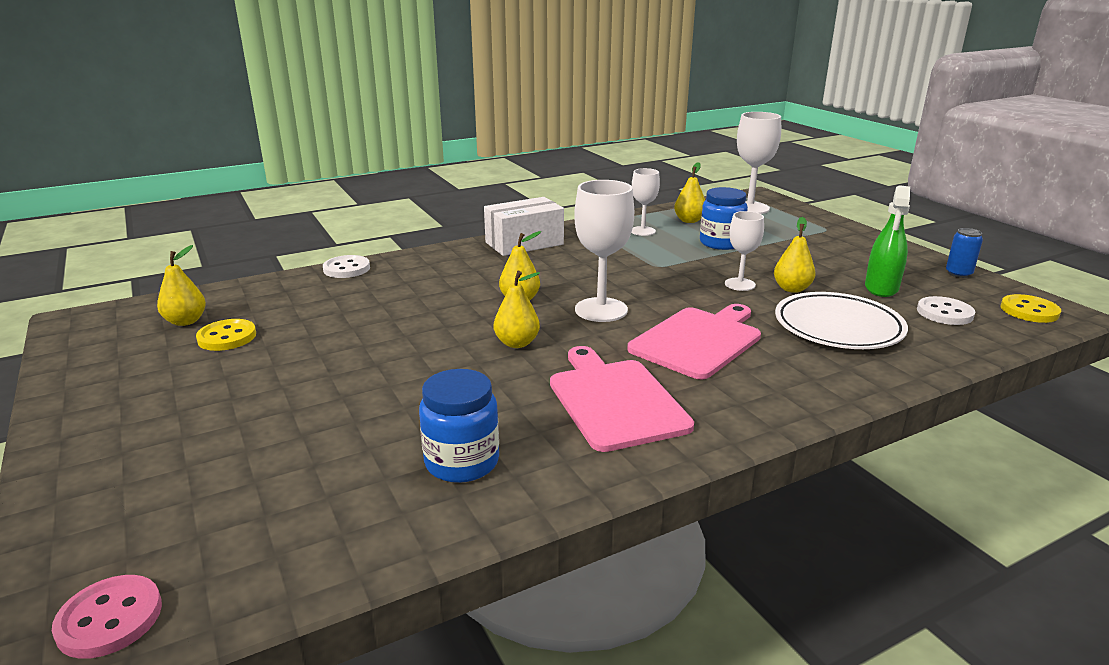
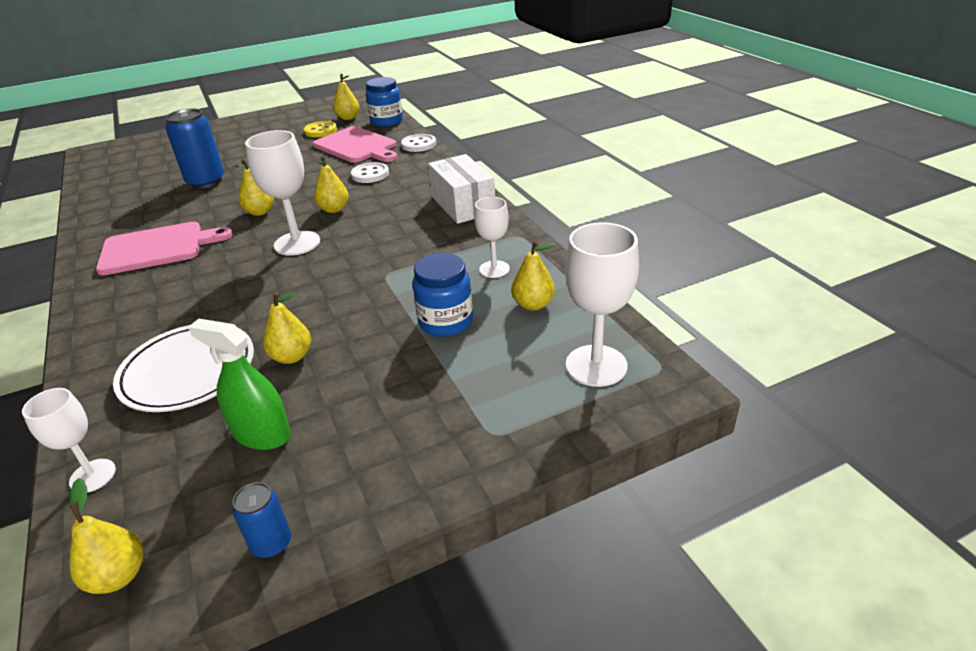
camera: 95 degrees right, 10 degrees up
(110, 619) = (101, 154): pink button -> none
(390, 407) = (206, 182): none -> blue can
(462, 462) = (135, 205): blue jar -> blue jar (387, 121)
(698, 340) = (215, 286): pink cutting board -> pink cutting board (357, 146)
(740, 284) = (318, 322): white goblet -> white goblet (92, 476)
(944, 313) = (167, 473): white button -> white button (370, 174)
(1029, 311) = (118, 576): yellow button -> yellow pear

